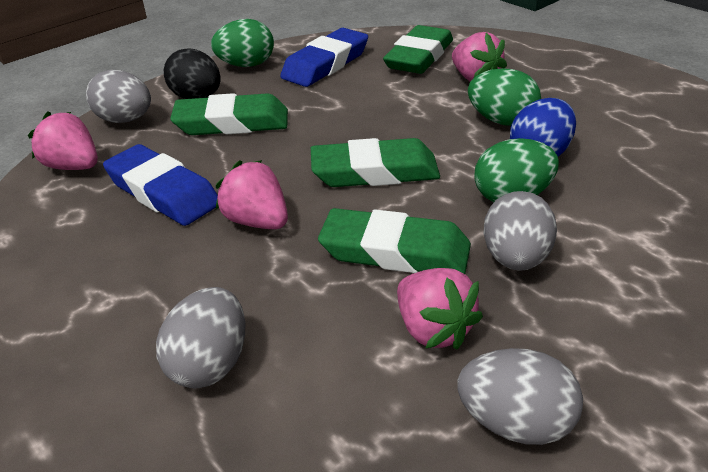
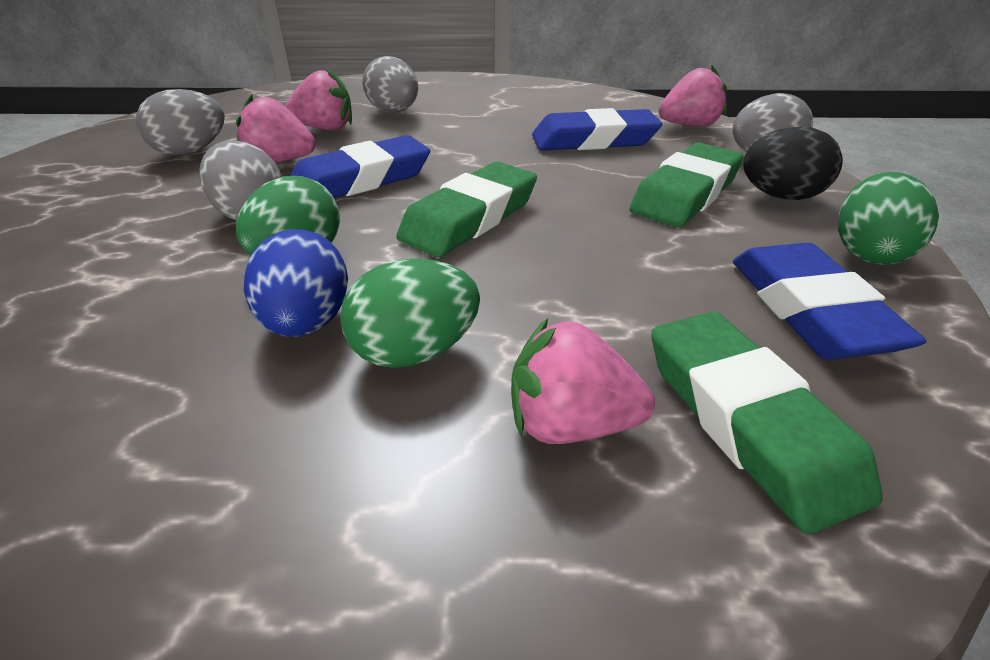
camera: 130 degrees right, 0 degrees up
(257, 221) = (492, 154): pink strawberry -> pink strawberry (325, 128)
(395, 251) = (360, 180): green eraser -> blue eraser

